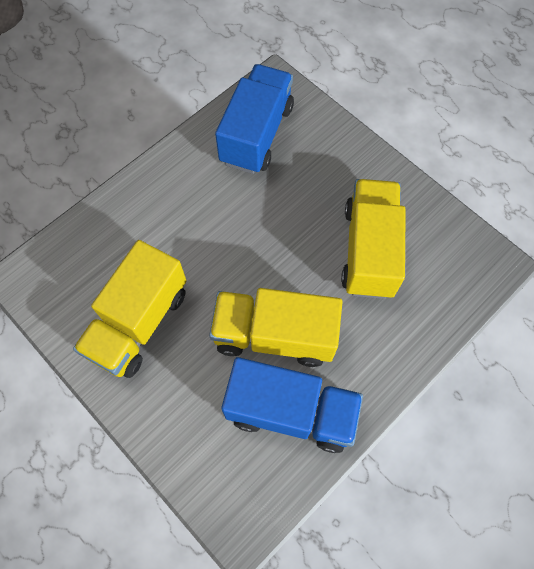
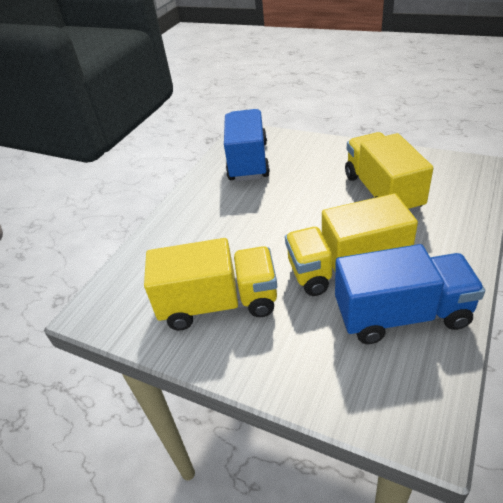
camera: 15 degrees left, 25 degrees down
(139, 322) = (218, 304): yellow truck -> yellow truck turned 105 degrees counterclockwise

